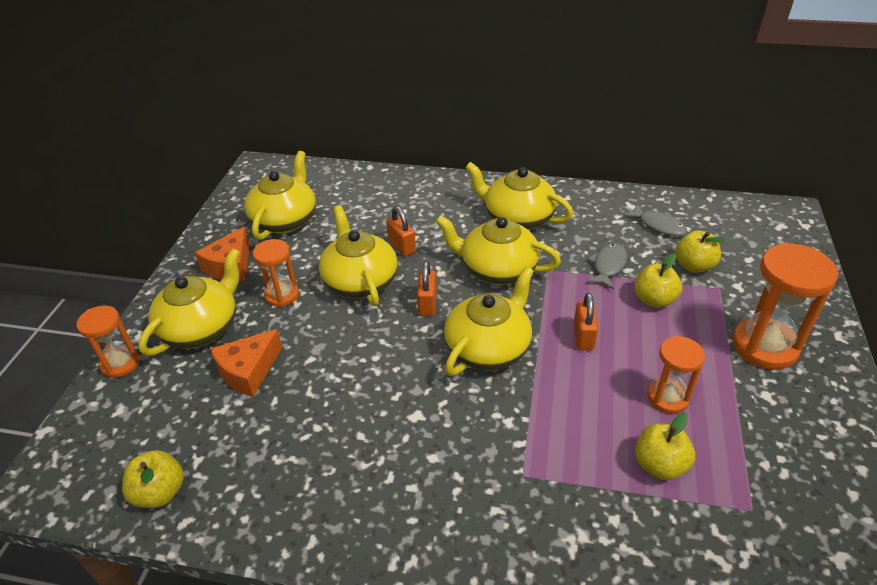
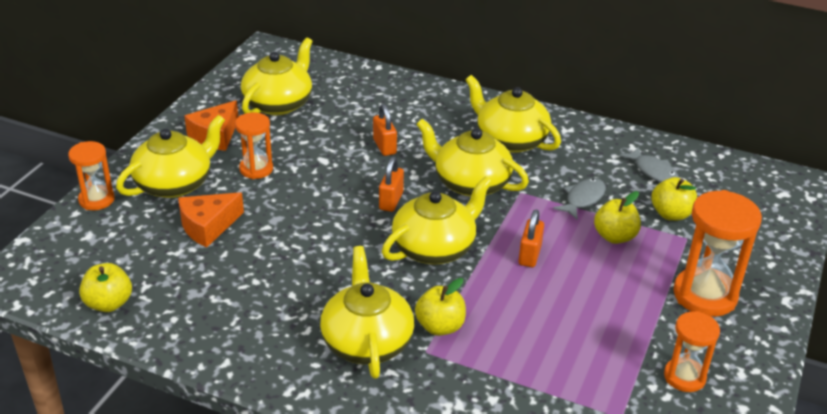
camera: 10 degrees right, 5 degrees down
(360, 281) = (333, 170): yellow teapot -> yellow teapot (366, 341)
(659, 465) = (553, 368): yellow apple -> yellow apple (440, 326)
(667, 398) = (587, 319): orange hourglass -> orange hourglass (684, 377)

